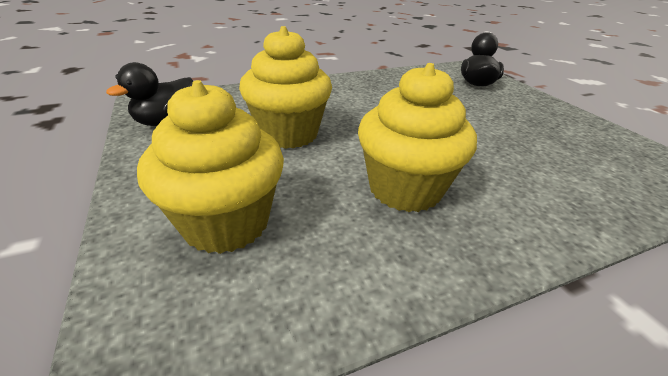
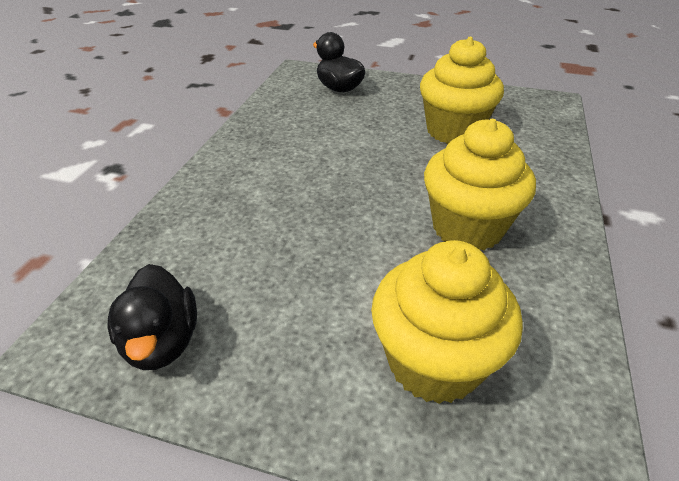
camera: 50 degrees left, 5 degrees up
(288, 134) = (309, 250): yellow cupcake -> yellow cupcake (453, 131)

